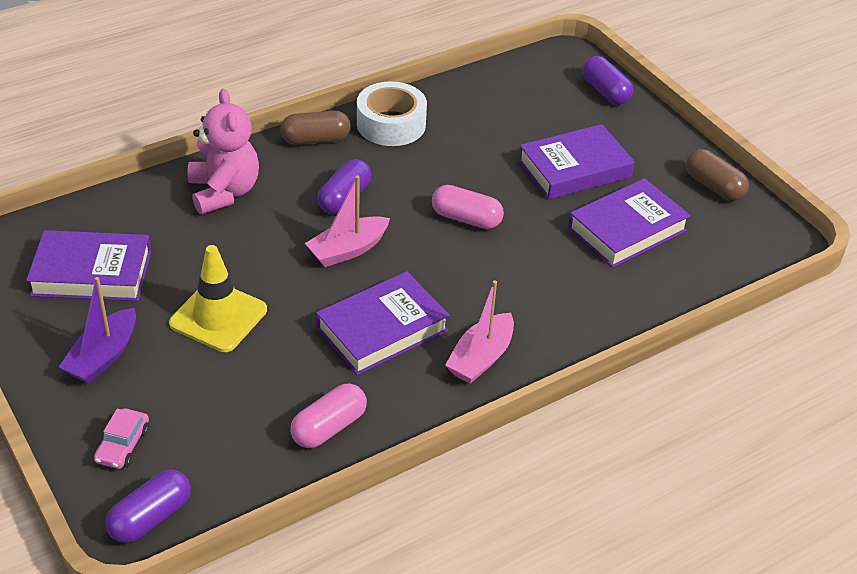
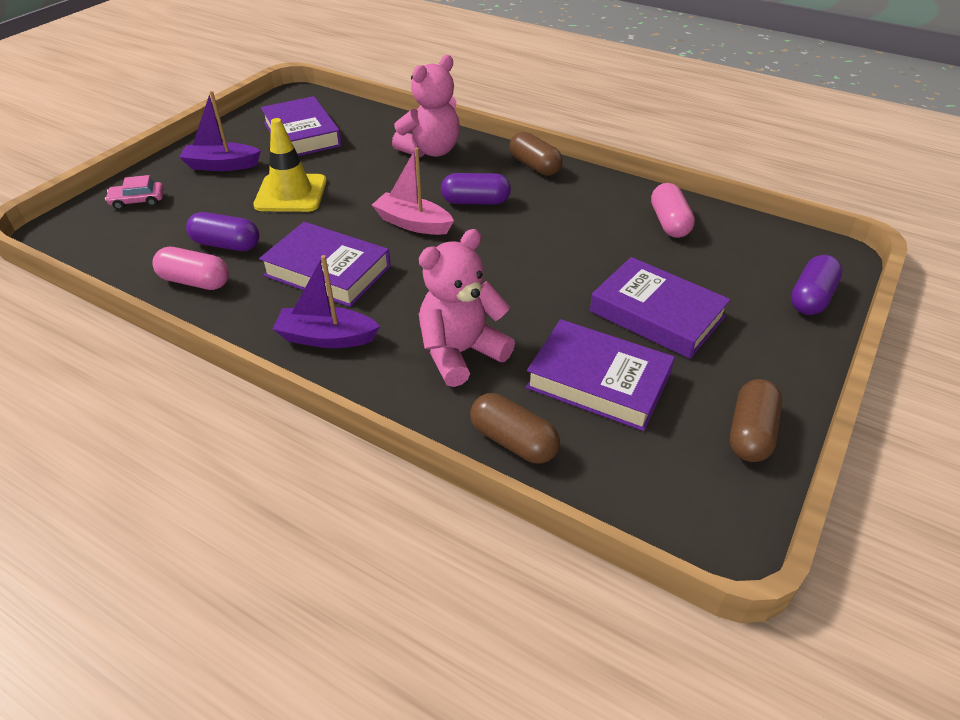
camera: 65 degrees right, 0 degrees up
(150, 517) = (70, 235): purple capsule -> purple capsule (226, 245)
(391, 124) = (596, 192): white tape -> none
(466, 218) = (511, 270): pink capsule -> pink capsule (669, 223)
(481, 358) = (326, 338): pink boat -> purple boat
(551, 286) = (461, 353): none -> pink teddy bear
(661, 295) = (513, 441): none -> brown capsule

